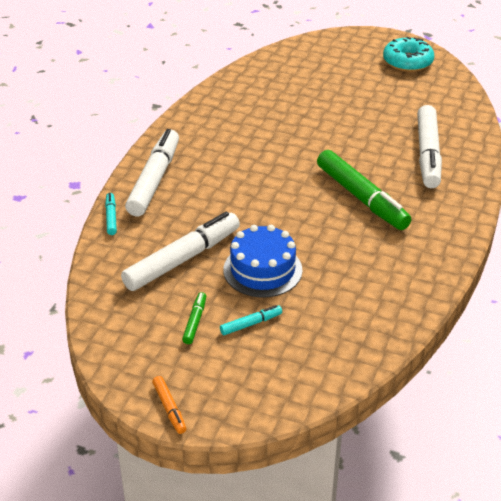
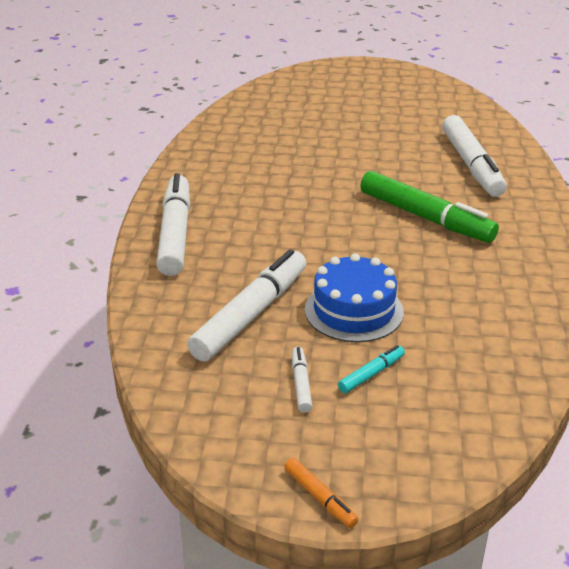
camera: 15 degrees left, 5 degrees down
(111, 217) = (139, 282): turquoise marker -> none
(195, 321) = (301, 384): green marker -> white marker
(407, 62) = (400, 83): turquoise donut -> none

